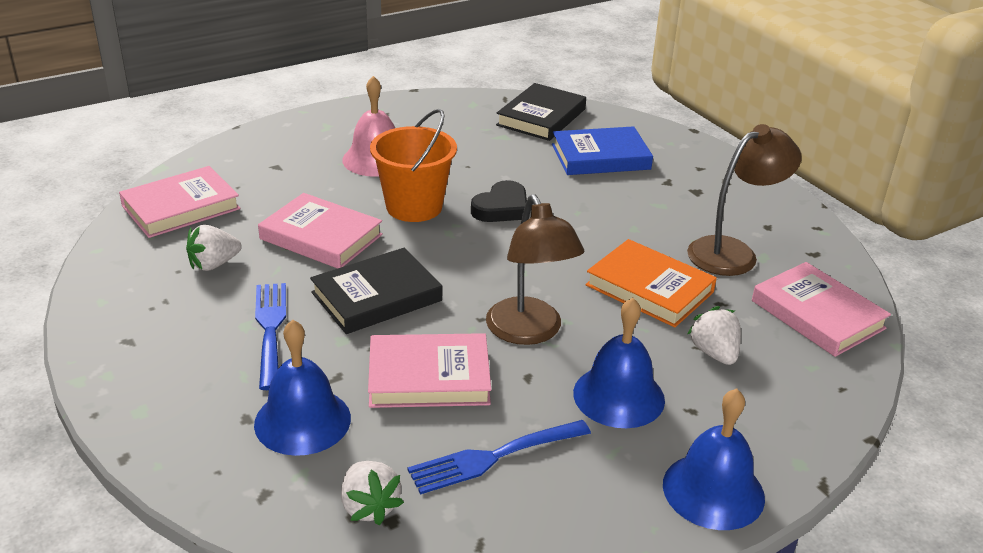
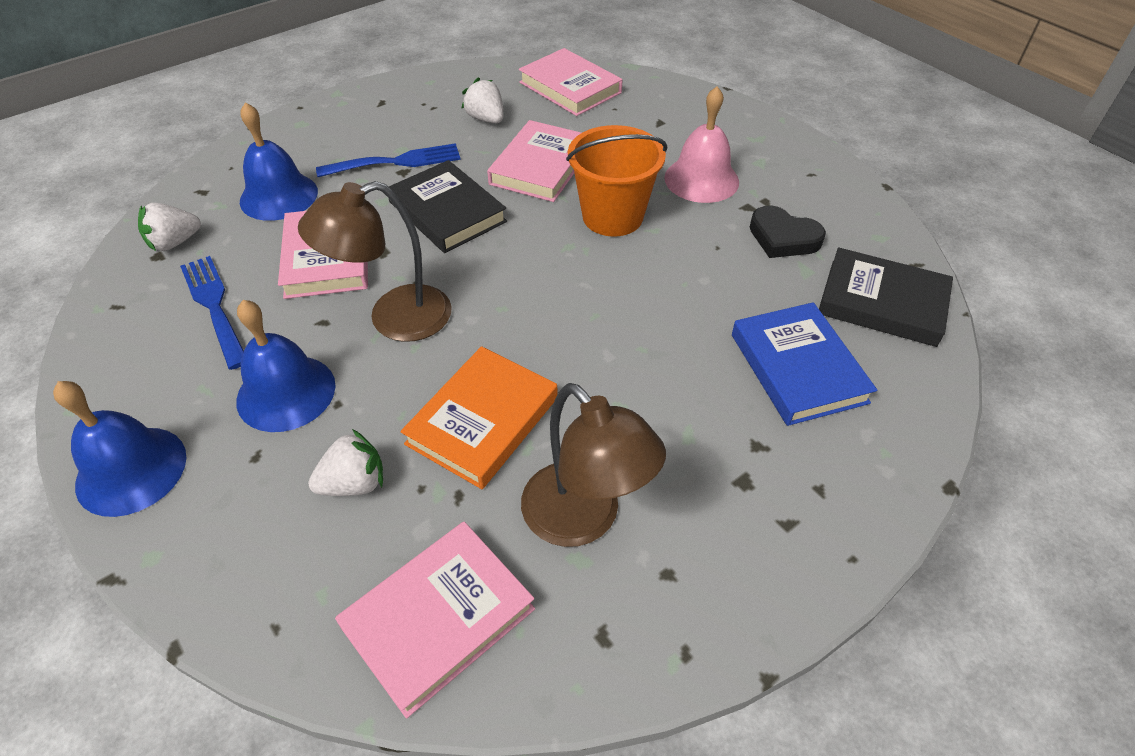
camera: 85 degrees right, 15 degrees up
(501, 208) = (631, 281): black heart -> black heart (783, 237)

